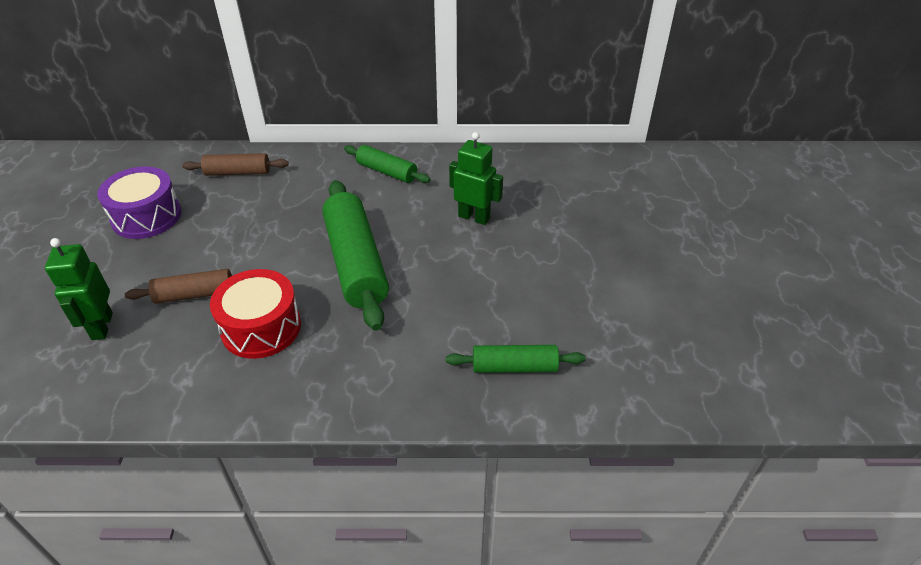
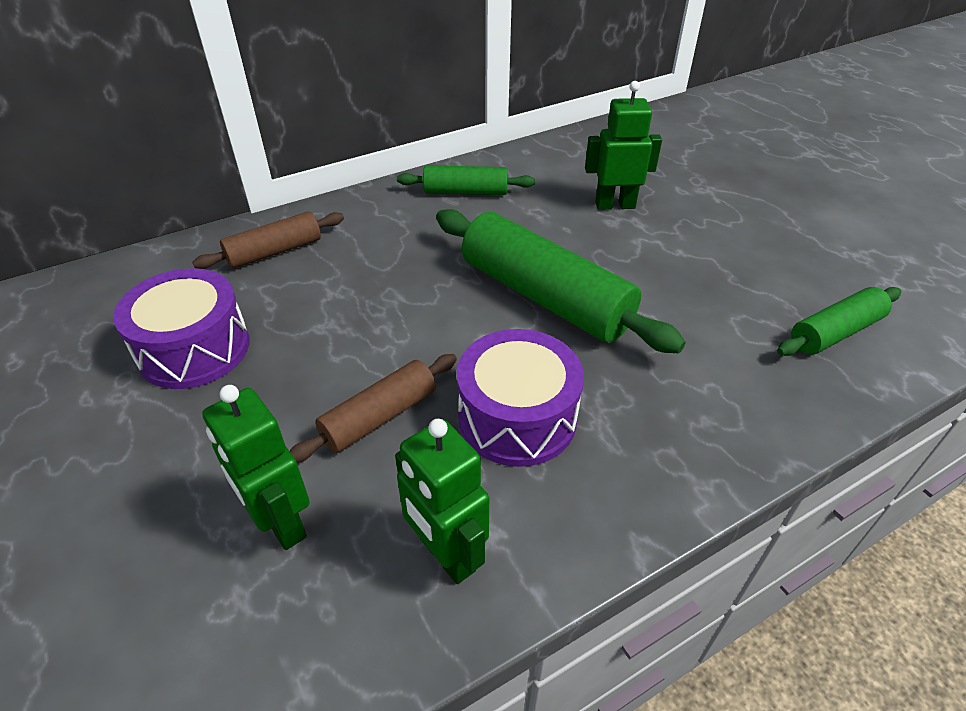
camera: 30 degrees left, 0 degrees up
(154, 379) = (446, 555): none -> green robot
(261, 327) = (517, 417): red drum -> purple drum

